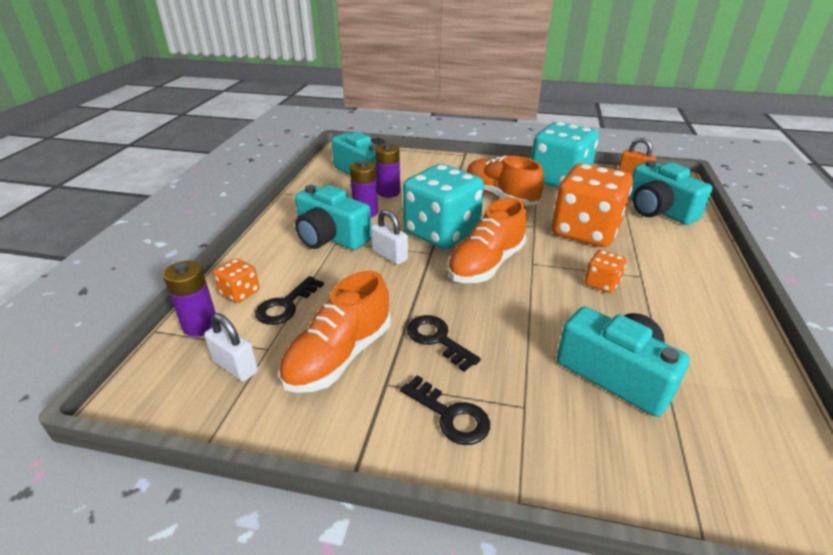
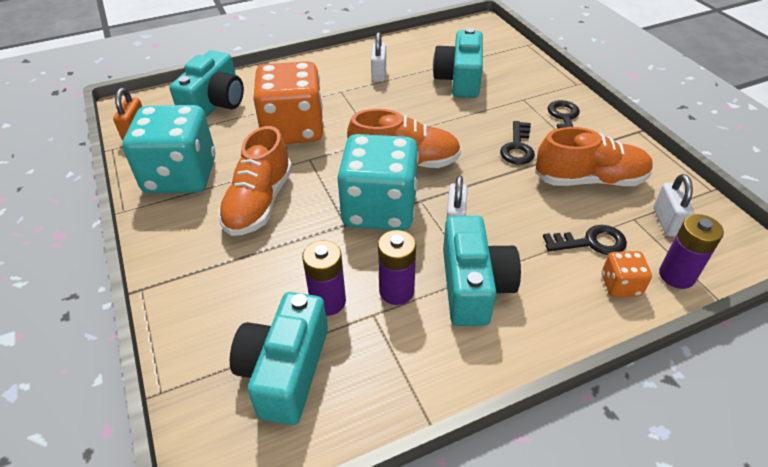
camera: 125 degrees left, 10 degrees up
(601, 283) = (370, 103): orange dice -> none
(669, 314) = (379, 73): none -> white padlock

